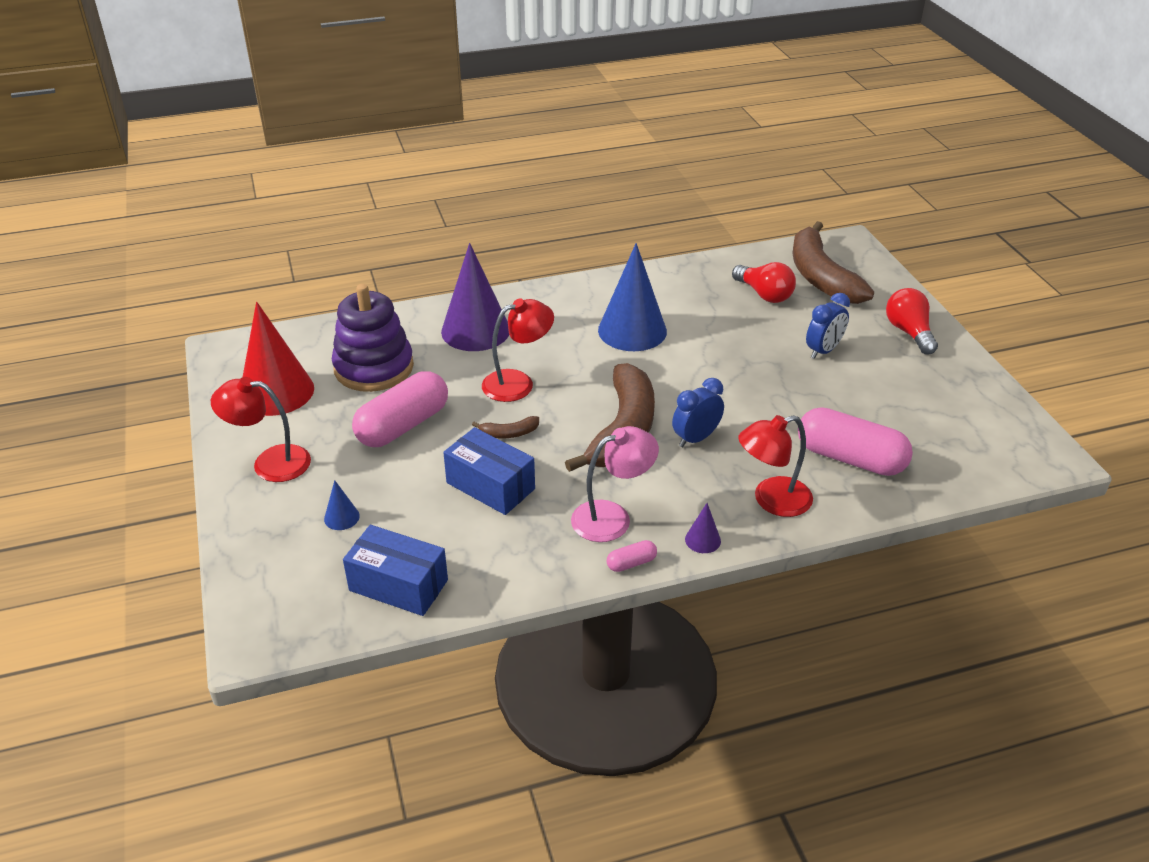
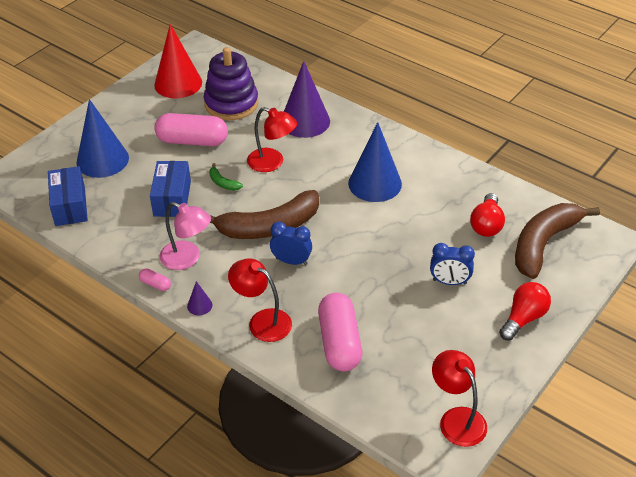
camera: 55 degrees right, 5 degrees up
(270, 463) = (122, 114): red lamp -> red lamp (457, 419)
(341, 517) = (102, 160): blue cone -> blue cone, size x2.39
(509, 433) = (223, 183): brown banana -> green banana

